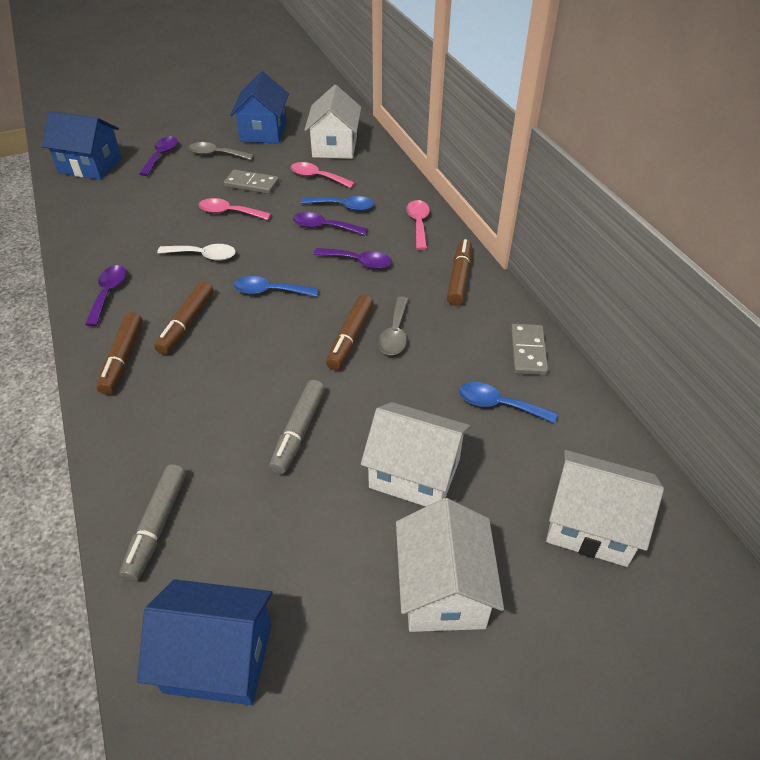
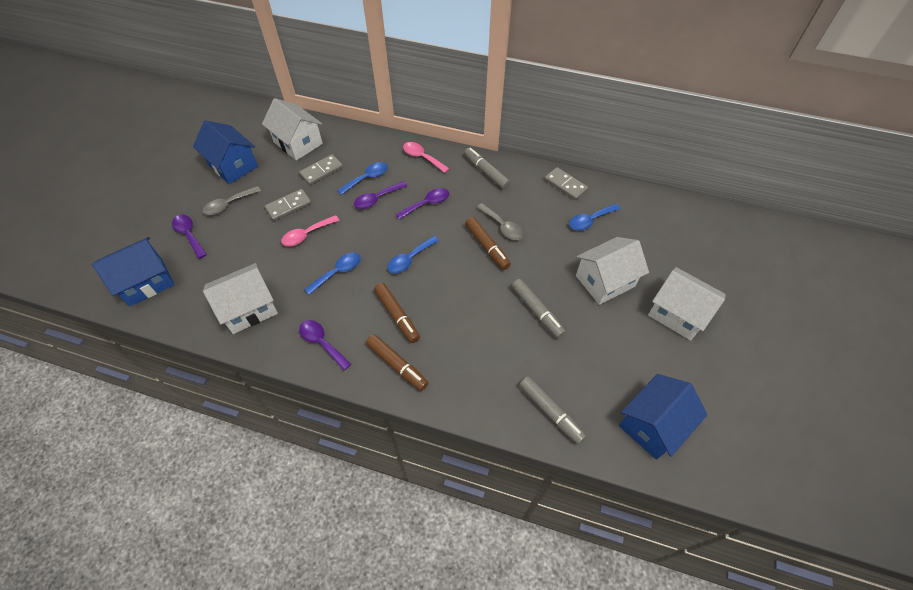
camera: 50 degrees left, 10 degrees up
(203, 255) = (338, 272): white spoon -> blue spoon
(317, 177) = (321, 171): pink spoon -> grey domino
(459, 278) = (486, 172): brown marker -> grey marker
(591, 525) = (683, 239): white house -> white house (249, 308)

